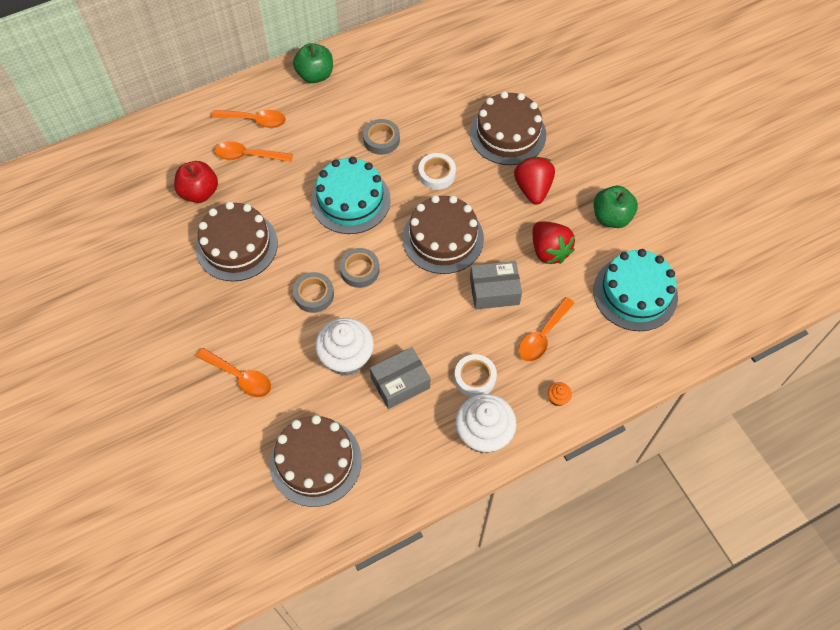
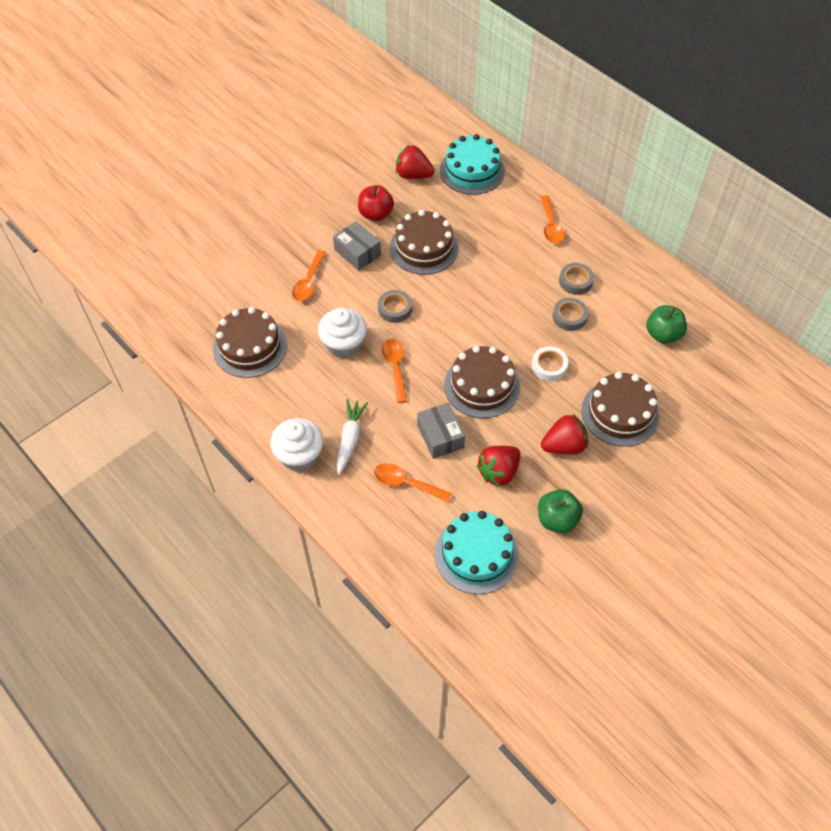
camera: 75 degrees right, 5 degrees down
(119, 229) = (413, 175): none -> red strawberry
(199, 192) = (464, 211): red apple -> red apple (375, 214)
(248, 156) = (513, 231): orange spoon -> orange spoon (395, 367)
(315, 75) = (618, 253): green apple -> green apple (663, 335)
(350, 200) = (496, 310): turquoise cake -> turquoise cake (472, 171)
(359, 270) = (428, 334): grey tape -> grey tape (575, 281)
(400, 383) = (331, 386): grey box -> grey box (357, 252)
(475, 378) = (350, 439): white tape -> white carrot
(557, 398) = (347, 506): orange cupcake -> none

